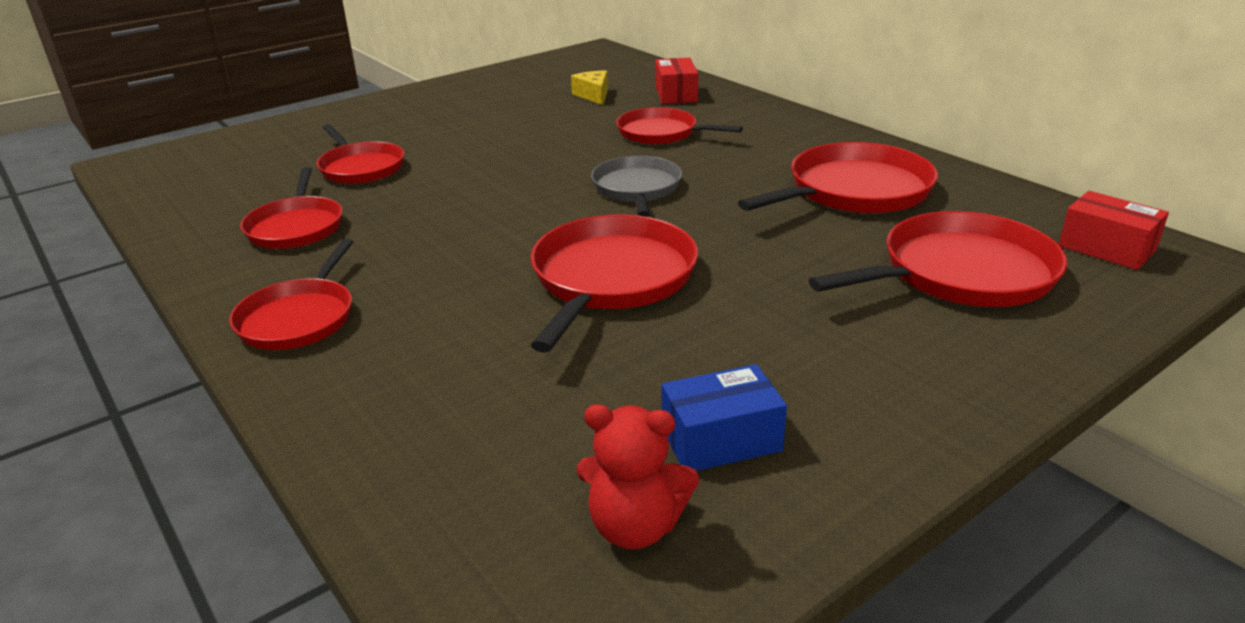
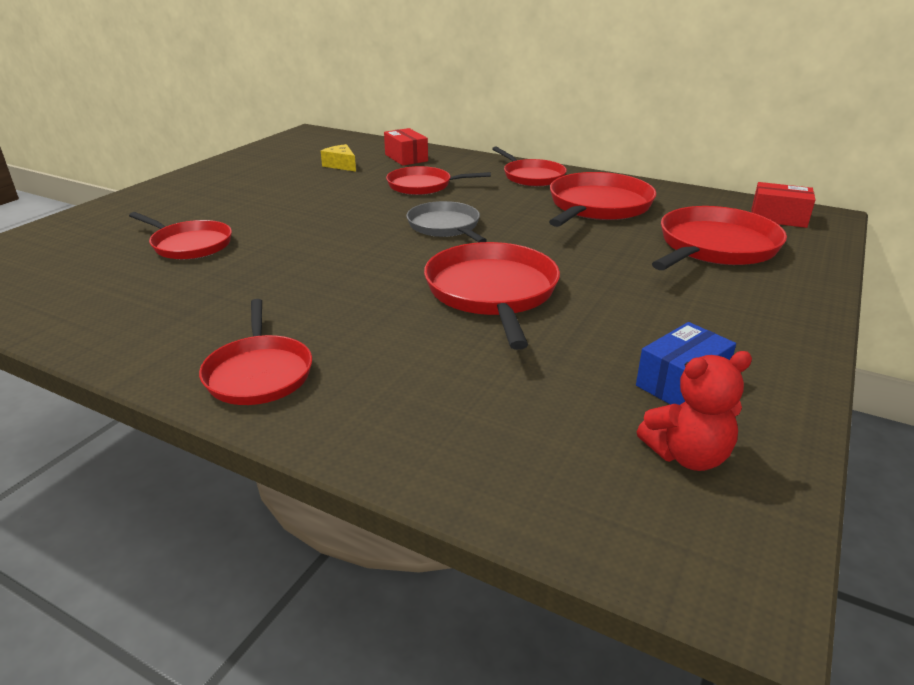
camera: 25 degrees left, 0 degrees up
(296, 227) = (176, 301): red pan -> red pan (531, 176)

